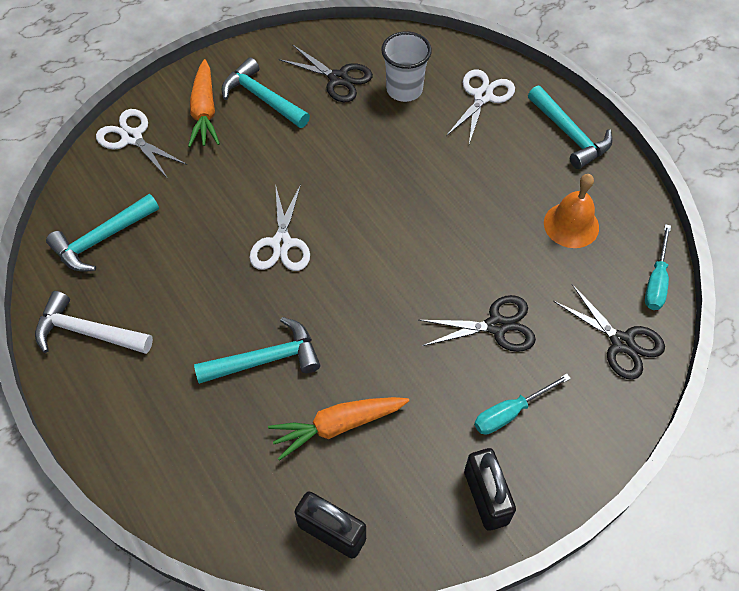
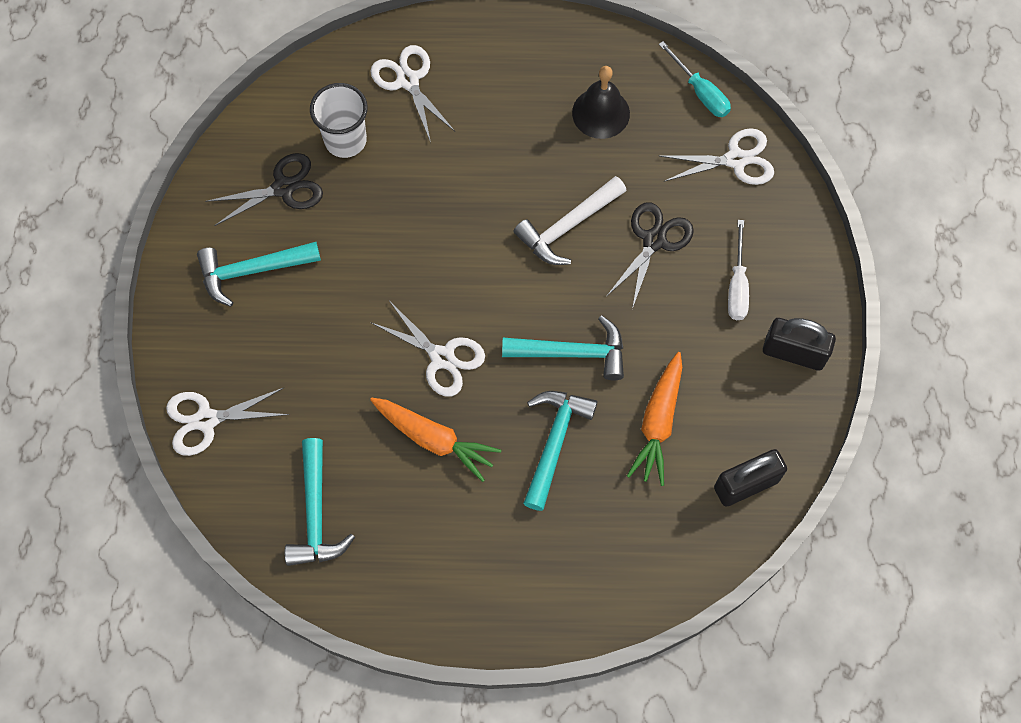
camera: 55 degrees left, 10 degrees up
(87, 332) = (415, 579): white hammer -> white hammer (568, 226)
(204, 112) = (227, 334): orange carrot -> orange carrot (434, 439)
(510, 412) = (737, 285): turquoise screwdriver -> white screwdriver
(569, 134) = (507, 43): turquoise hammer -> turquoise hammer (572, 353)
(571, 225) = (601, 113): orange bell -> black bell
(621, 343) = (736, 160): black scissors -> white scissors

